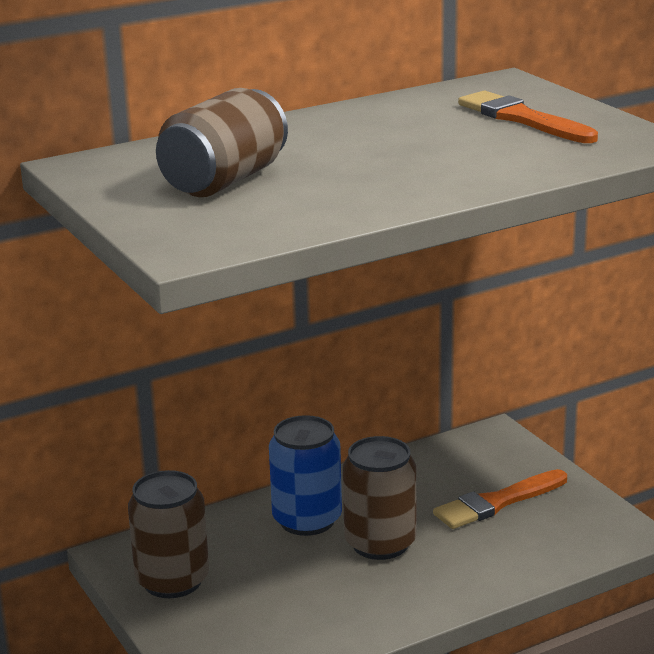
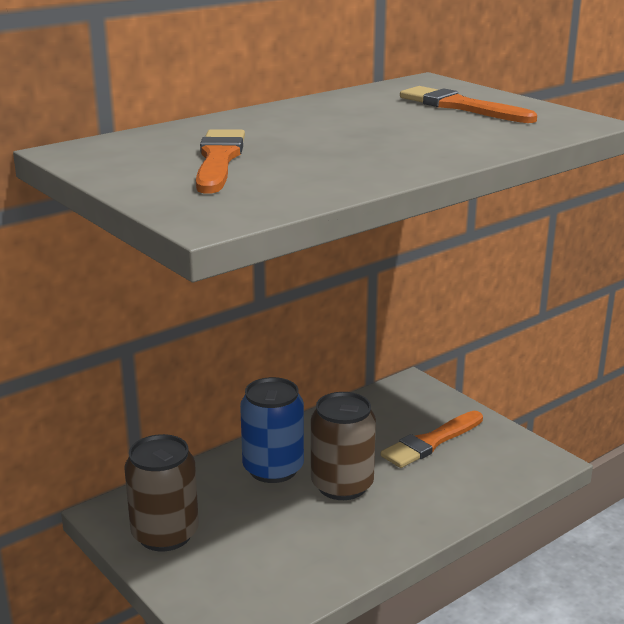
camera: 10 degrees left, 0 degrees up
(224, 181) = (218, 160): brown can -> orange brush

